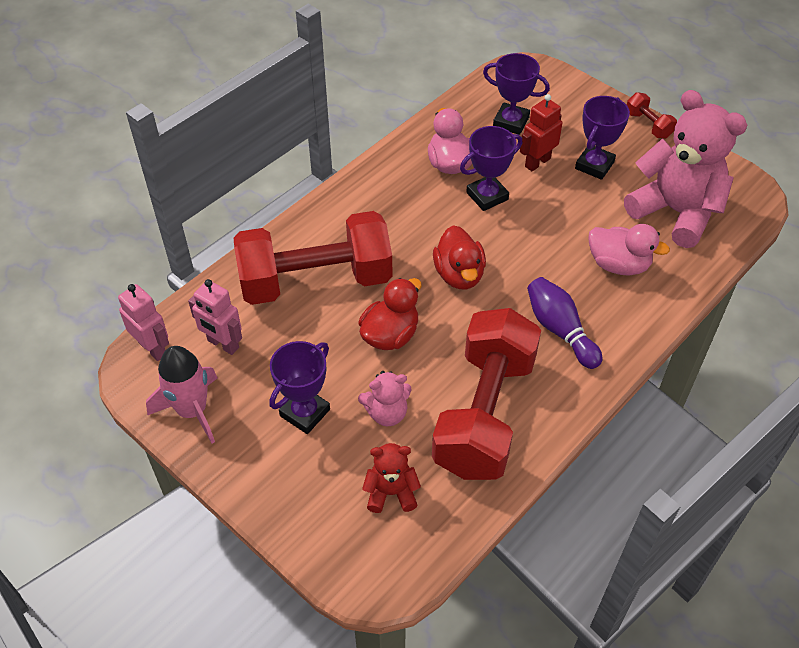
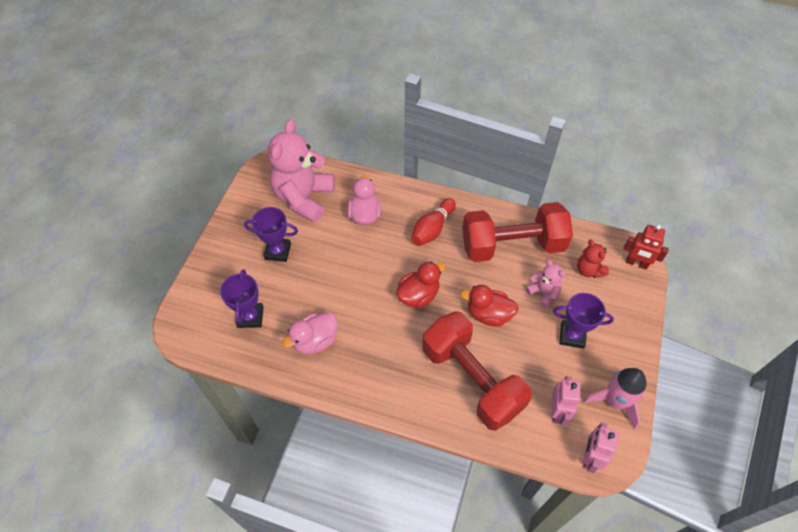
camera: 115 degrees left, 5 degrees up
(487, 196) = (338, 305): purple trophy -> none
(537, 162) = (289, 286): red robot -> red robot (636, 263)
(560, 330) = (432, 229): purple bowling pin -> red bowling pin
(648, 125) = (221, 232): red dumbbell -> none

